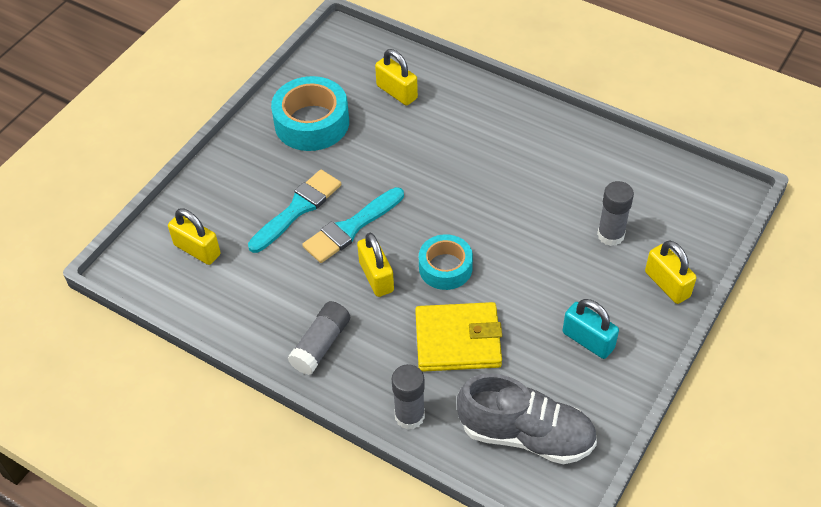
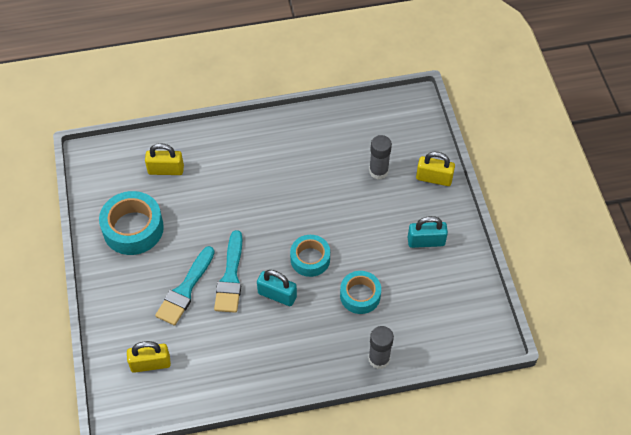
camera: 45 degrees left, 5 degrees up
(298, 209) = (185, 290): turquoise brush -> turquoise brush turned 150 degrees counterclockwise
(321, 345) = (288, 360): grey glue stick -> none
(376, 277) = (277, 295): yellow padlock -> turquoise padlock
(458, 340) = (360, 295): yellow wallet -> turquoise tape
(526, 435) = (447, 319): grey shoe -> none

